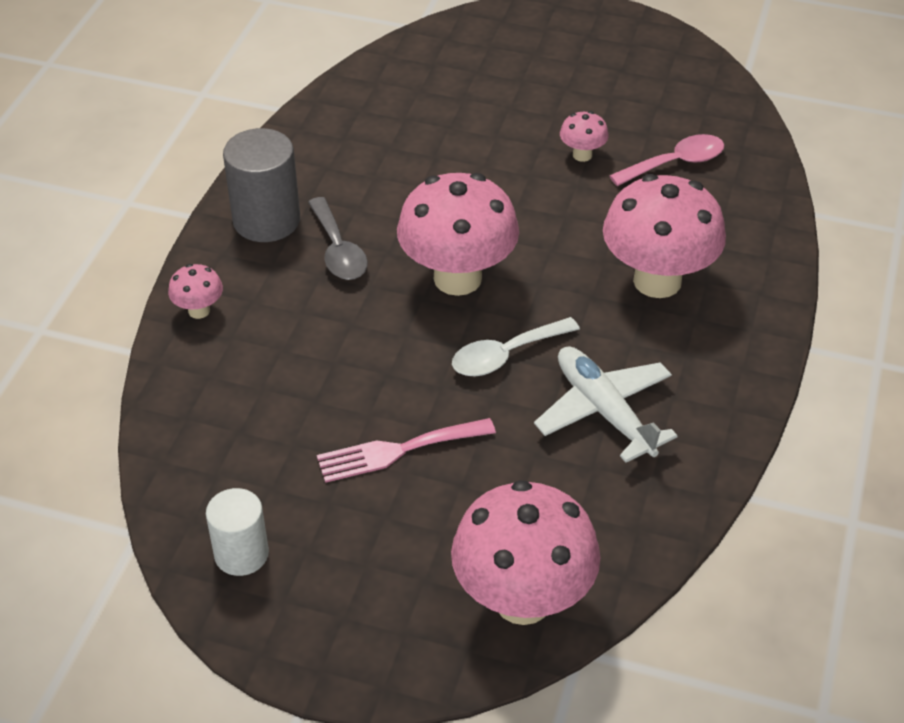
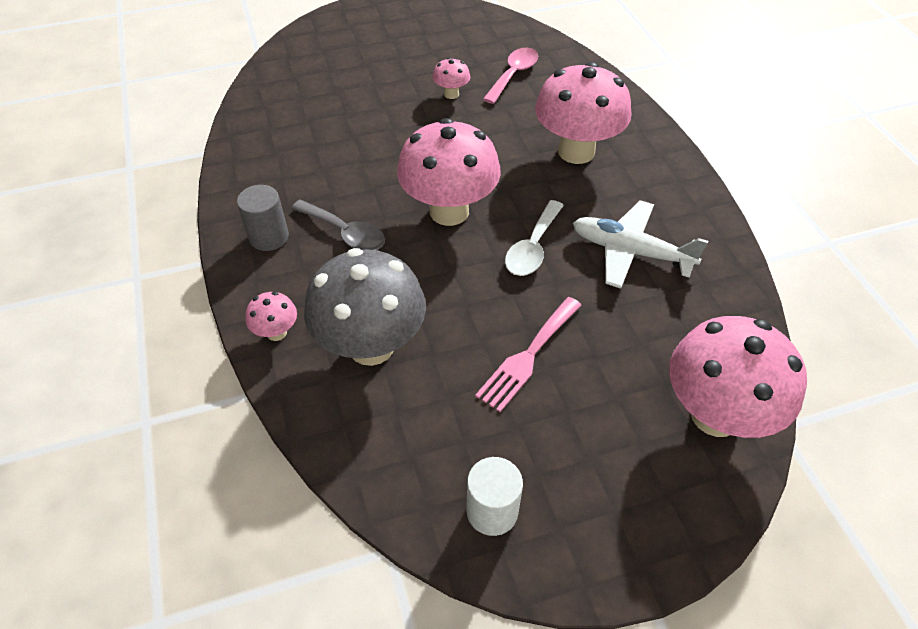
camera: 35 degrees left, 5 degrees up
(266, 220) = (269, 237): grey cylinder -> grey cylinder, size x0.66
(267, 365) = (371, 346): none -> grey mushroom

